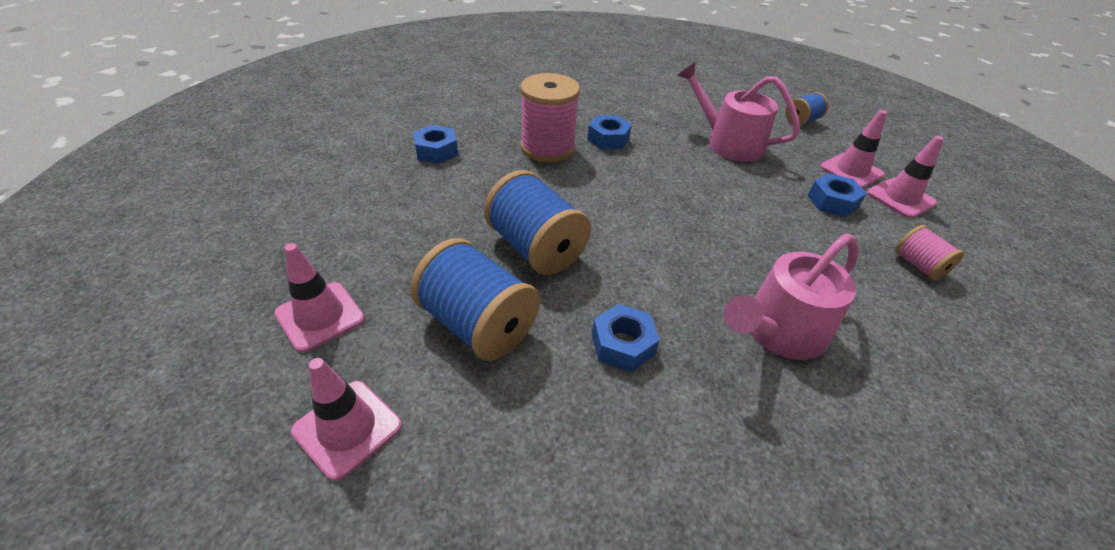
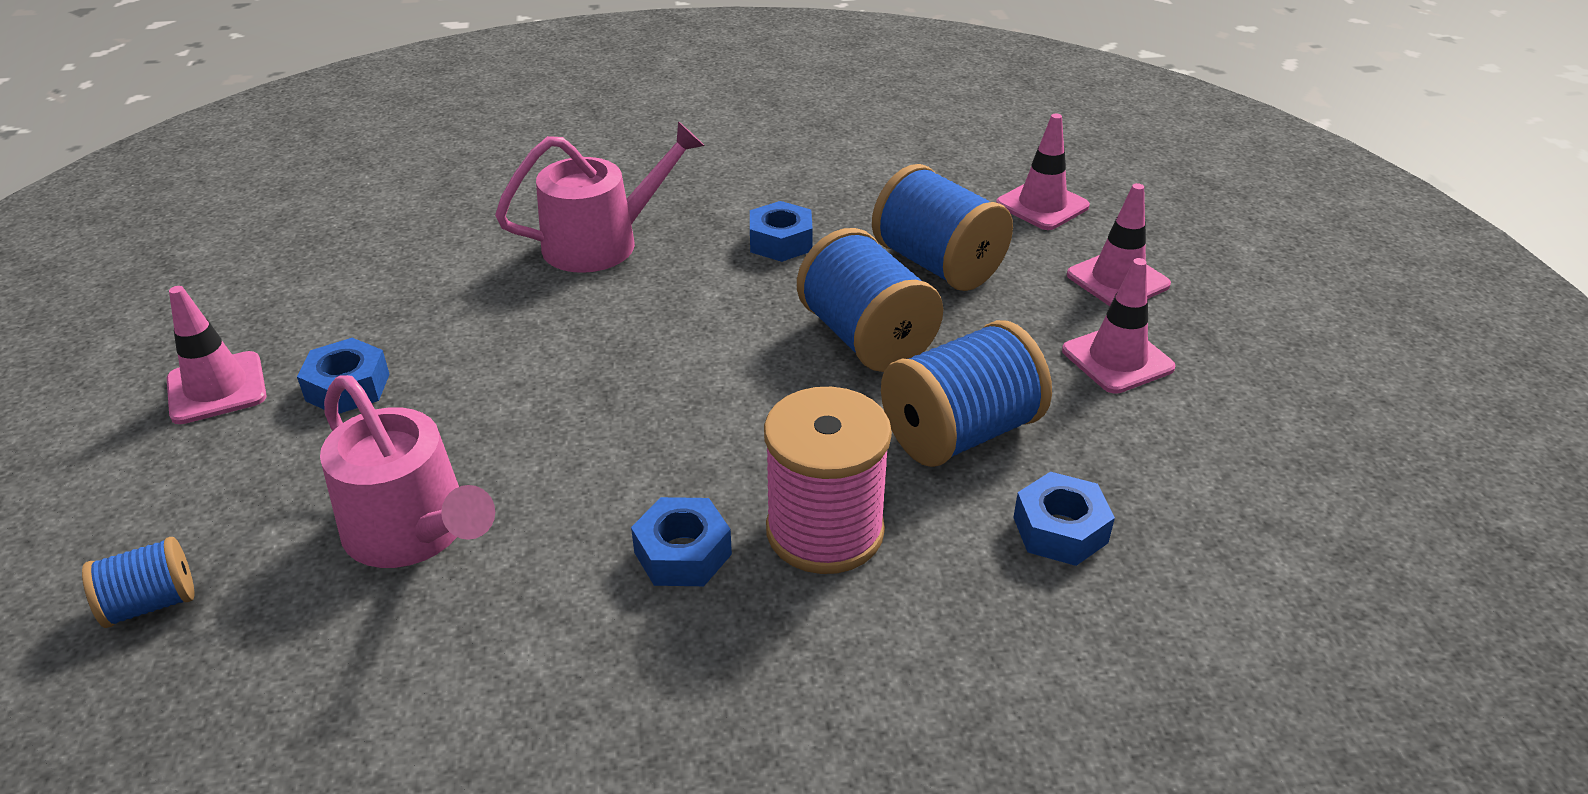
camera: 170 degrees left, 5 degrees down
(478, 190) = (960, 433): none -> blue spool
(851, 171) = (229, 447): pink traffic cone -> pink traffic cone (1117, 359)
(918, 265) = (342, 293): pink spool -> none

